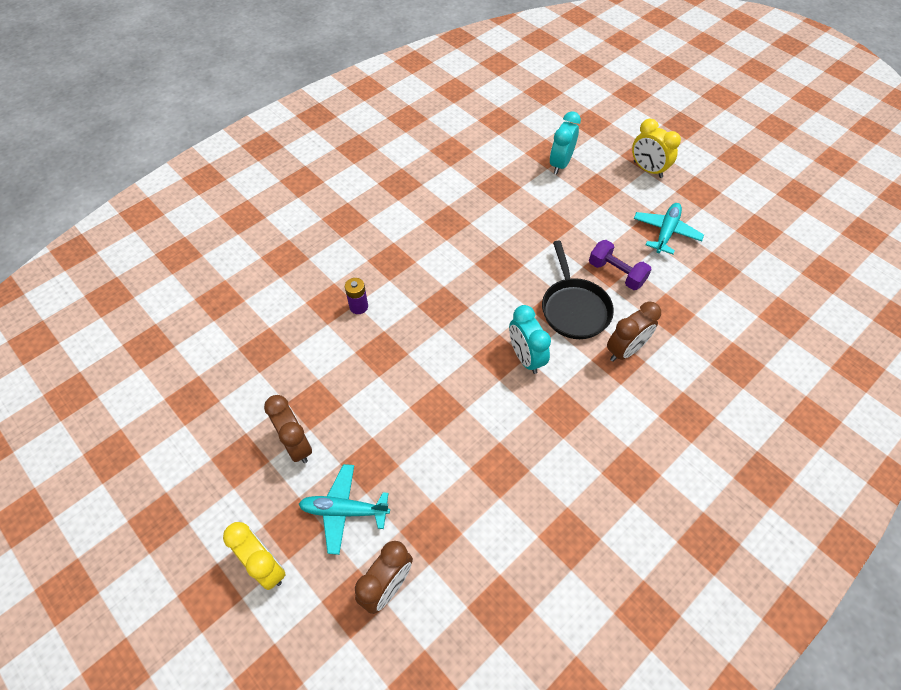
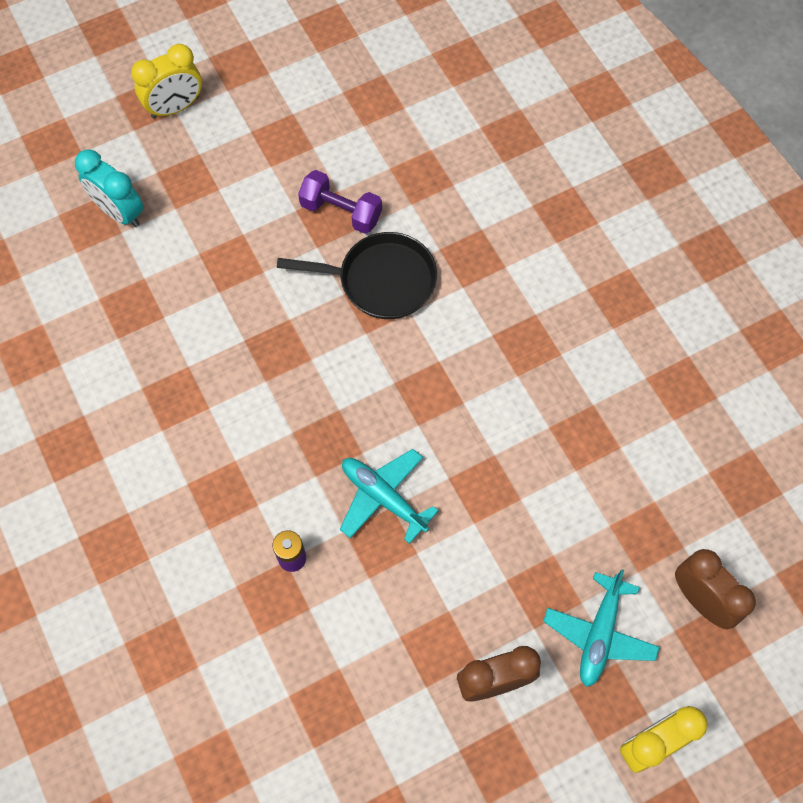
camera: 75 degrees left, 10 degrees up
(525, 357) = (439, 361): turquoise clock -> none
(616, 273) = (341, 212): purple dumbbell -> purple dumbbell turned 60 degrees clockwise
(625, 350) = (460, 244): brown clock -> none
(666, 232) = (294, 130): turquoise plane -> turquoise plane (383, 497)

